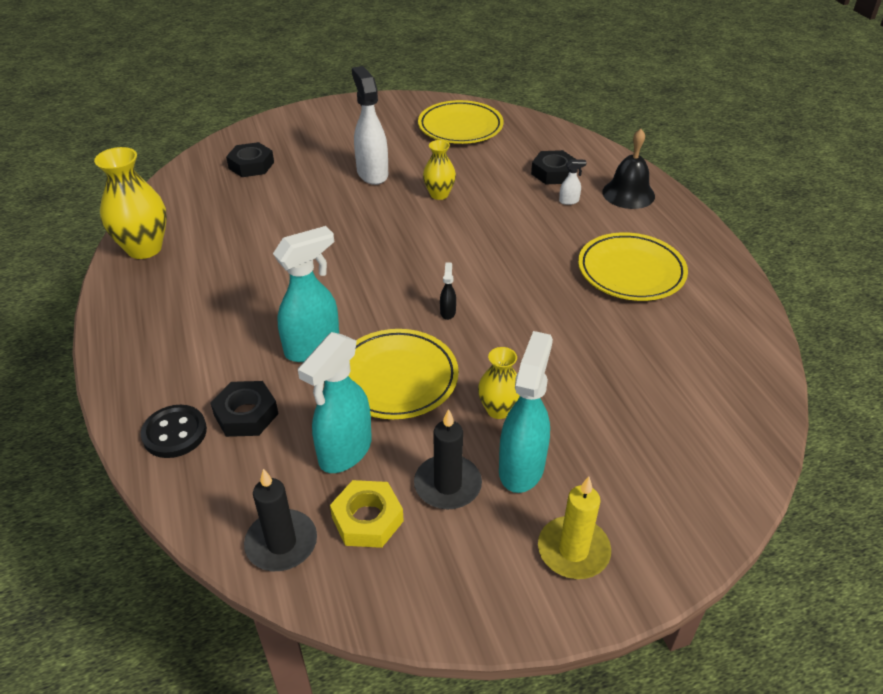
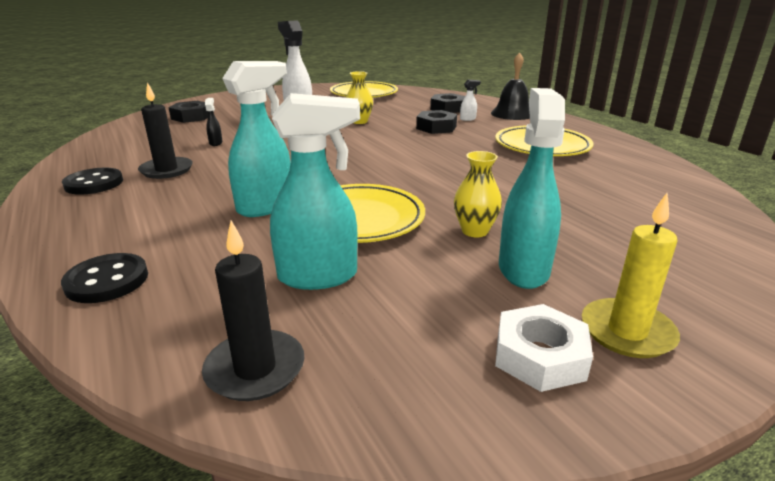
camera: 10 degrees left, 15 degrees down
(144, 248) = (85, 161): yellow vase -> none
(155, 289) = (94, 183): none -> black button
(246, 414) = (196, 258): black nut -> black nut (436, 127)
(344, 452) = (319, 276): turquoise spray bottle -> turquoise spray bottle turned 120 degrees counterclockwise
(367, 519) = (364, 332): yellow nut -> none
(447, 485) = (449, 291): black candle -> black candle (166, 170)
(448, 312) = (394, 177): black spray bottle -> black spray bottle (216, 143)
(492, 564) = (539, 356): none -> white nut

